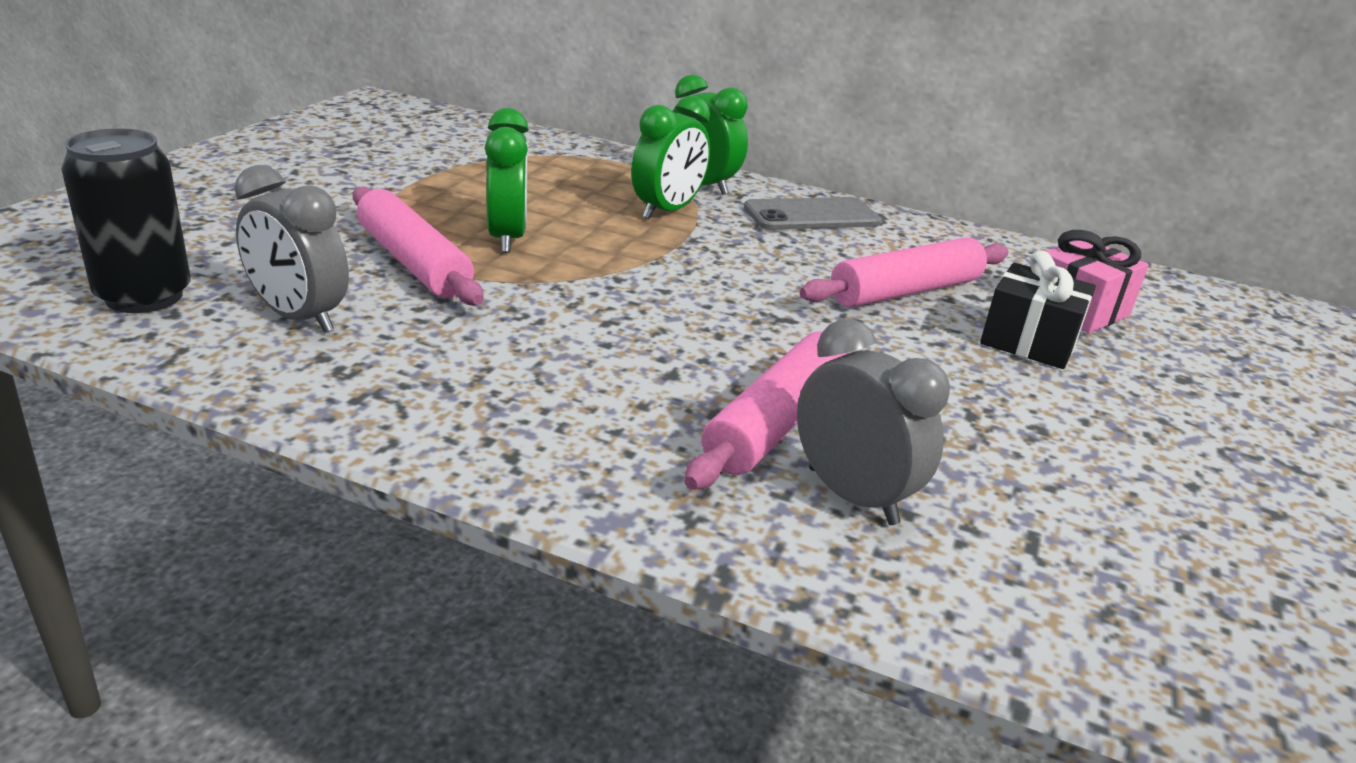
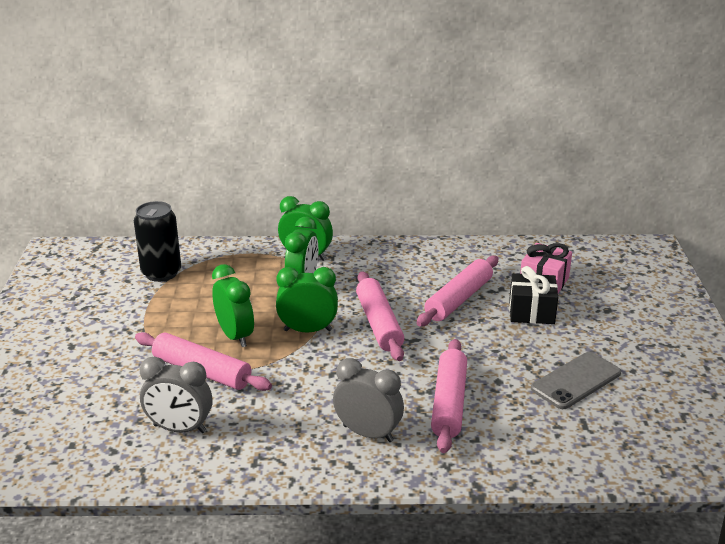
camera: 20 degrees left, 0 degrees up
(144, 296) = (86, 446): black can -> black can (161, 273)
(622, 261) = (308, 330): none -> green clock
(743, 284) = (379, 324): none -> pink rolling pin
(811, 215) = (380, 260): grey phone -> grey phone (576, 381)
(852, 495) = (503, 429): grey clock -> grey clock (368, 433)

